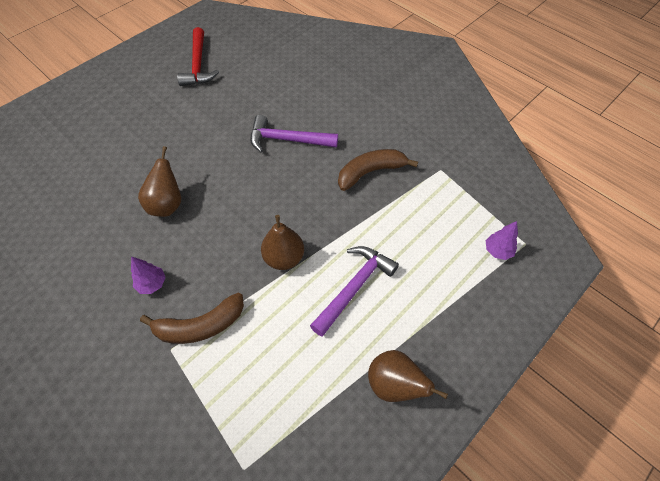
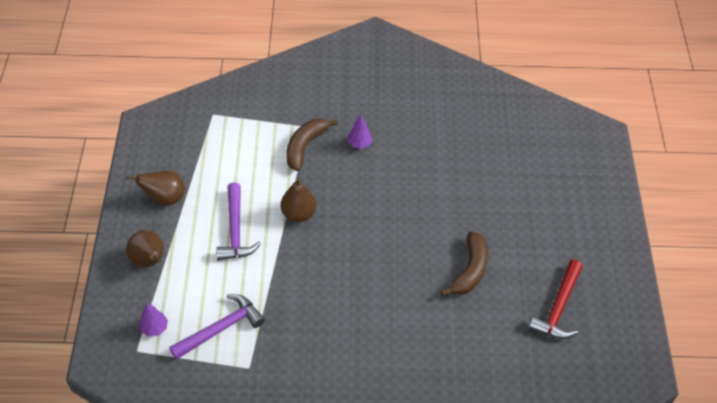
camera: 135 degrees right, 5 degrees down
(167, 205) = (414, 187): brown pear -> brown pear (149, 261)
(198, 65) = (558, 307): red hammer -> red hammer turned 105 degrees counterclockwise
(288, 140) = (395, 297): purple hammer -> purple hammer (221, 328)
(370, 172) = (302, 320): brown banana -> brown banana (470, 270)

